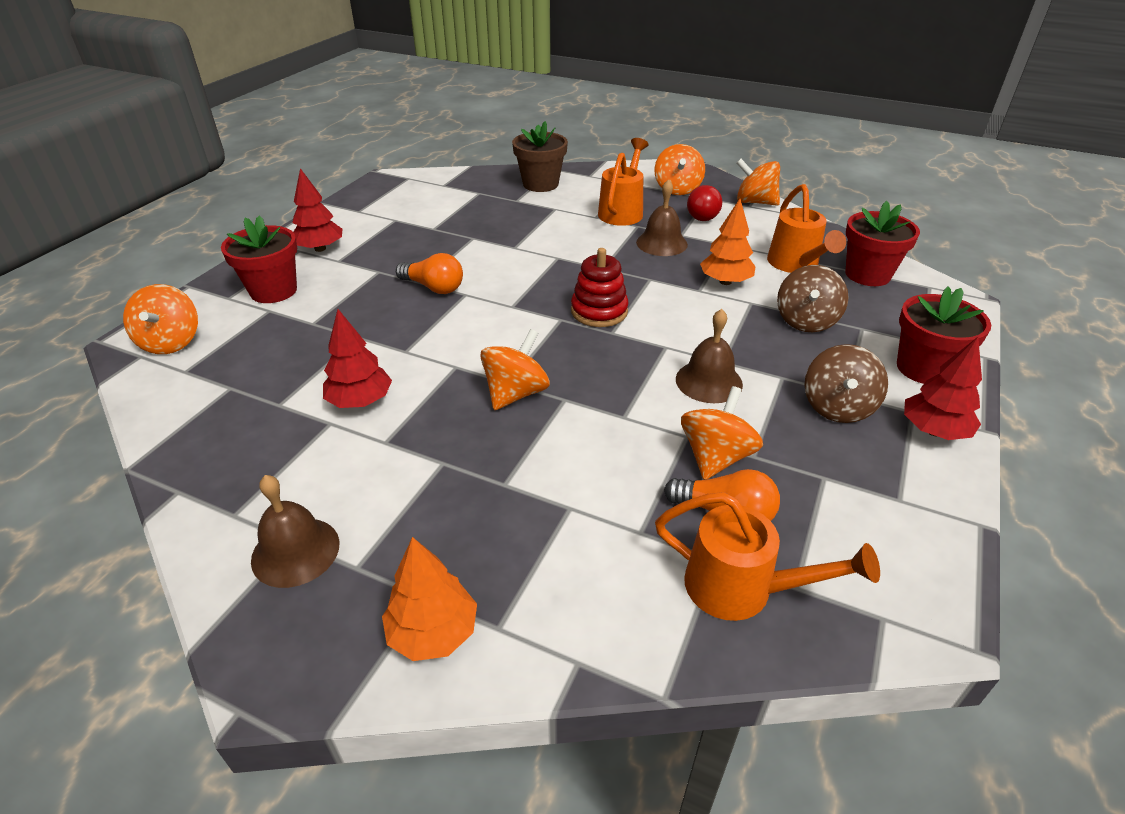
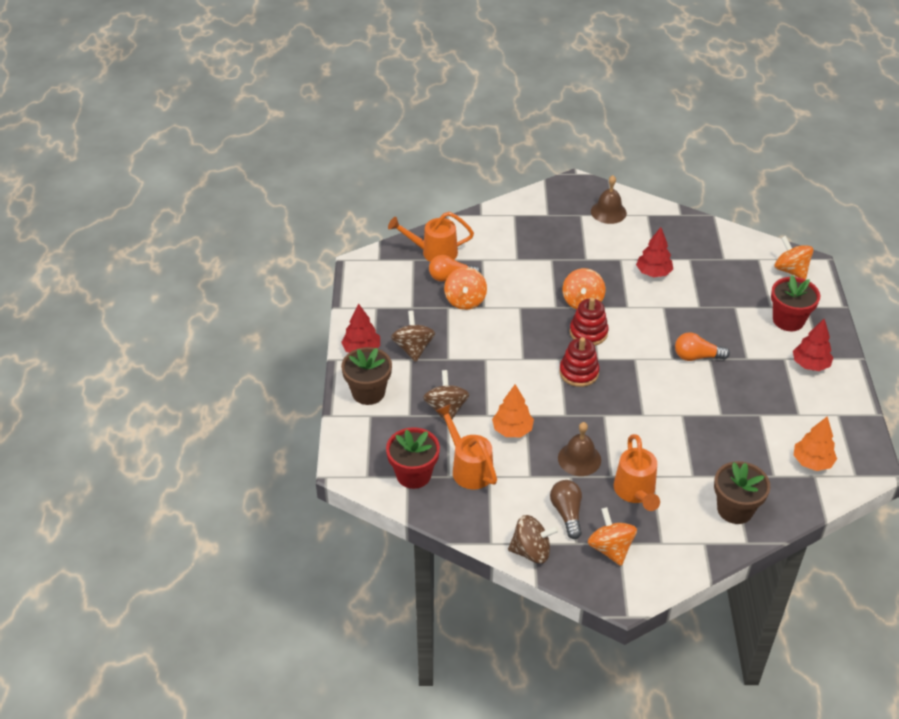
camera: 155 degrees right, 5 degrees up
(433, 632) = (535, 207): orange tree -> orange tree (812, 462)
(545, 350) = (588, 332): none -> red stacking toy
(703, 214) = (567, 513): red light bulb -> brown light bulb
(709, 381) = (487, 342): brown bell -> none
(755, 202) = (531, 551): orange spinning top -> brown spinning top
(923, 368) = (368, 392): red flower pot -> brown flower pot

